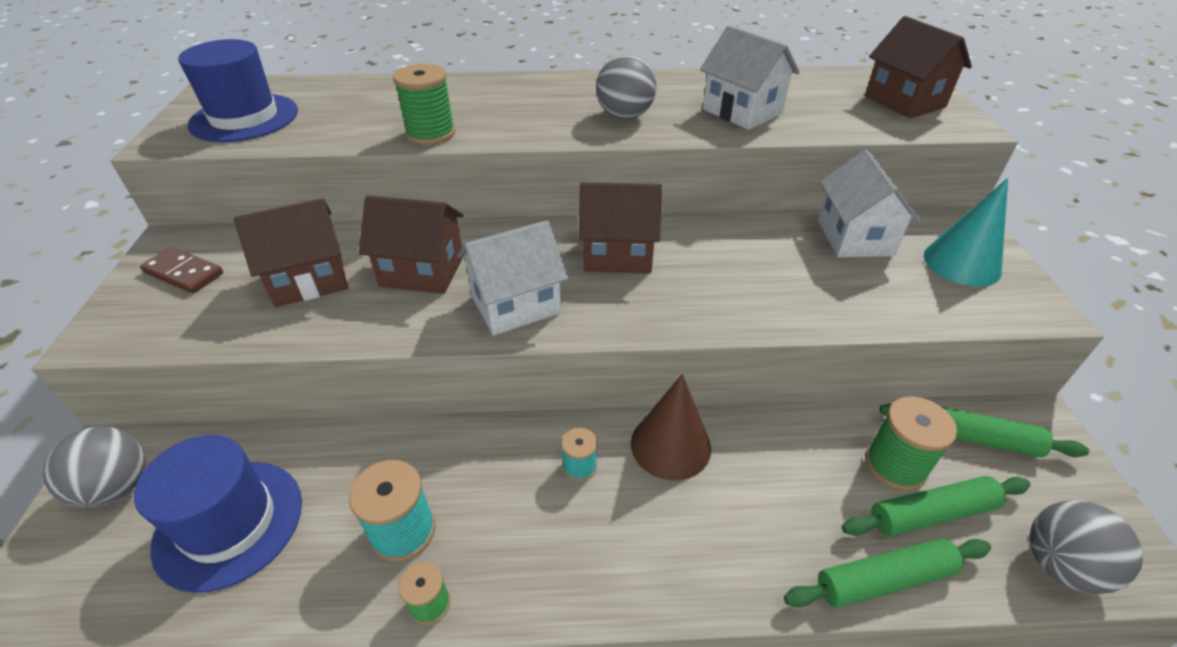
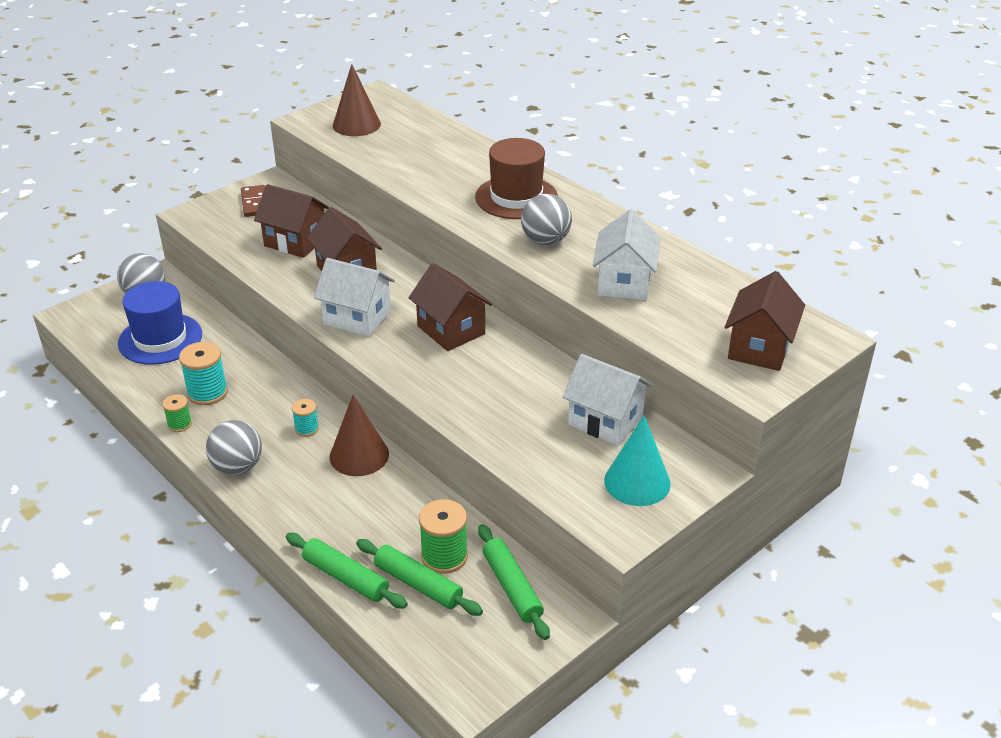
camera: 50 degrees right, 5 degrees down
(244, 118) = (356, 124): blue hat -> brown cone
(430, 134) = (422, 188): green spool -> none
(531, 100) = (516, 197): none -> brown hat
(854, 237) = (605, 421): white house -> white house turned 75 degrees clockwise
(1060, 565) = (432, 652): grey ball -> grey ball (237, 467)

